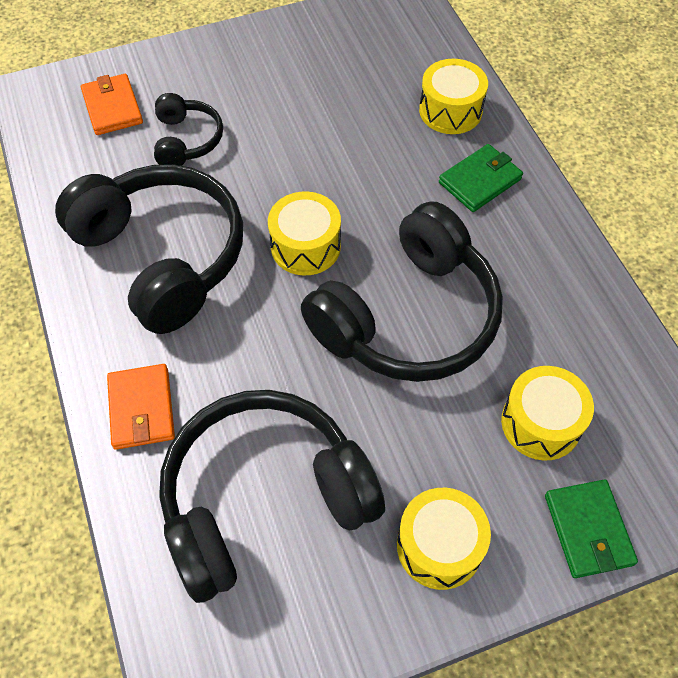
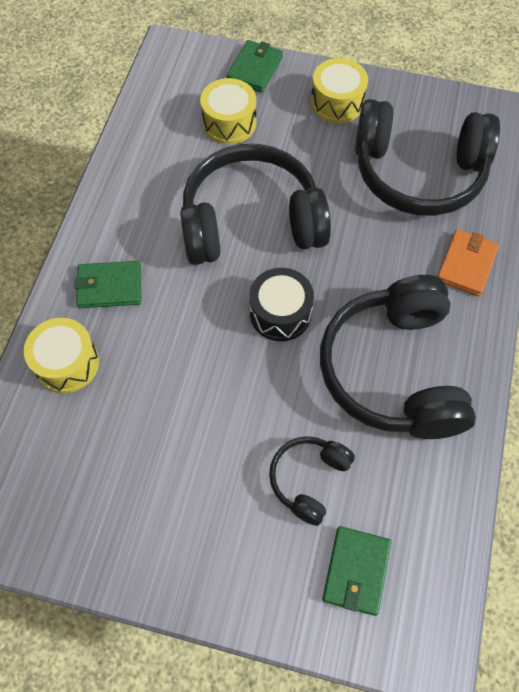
camera: 145 degrees left, 5 degrees up
(112, 107) = (356, 571): orange wallet -> green wallet
(305, 246) = (280, 313): yellow drum -> black drum

